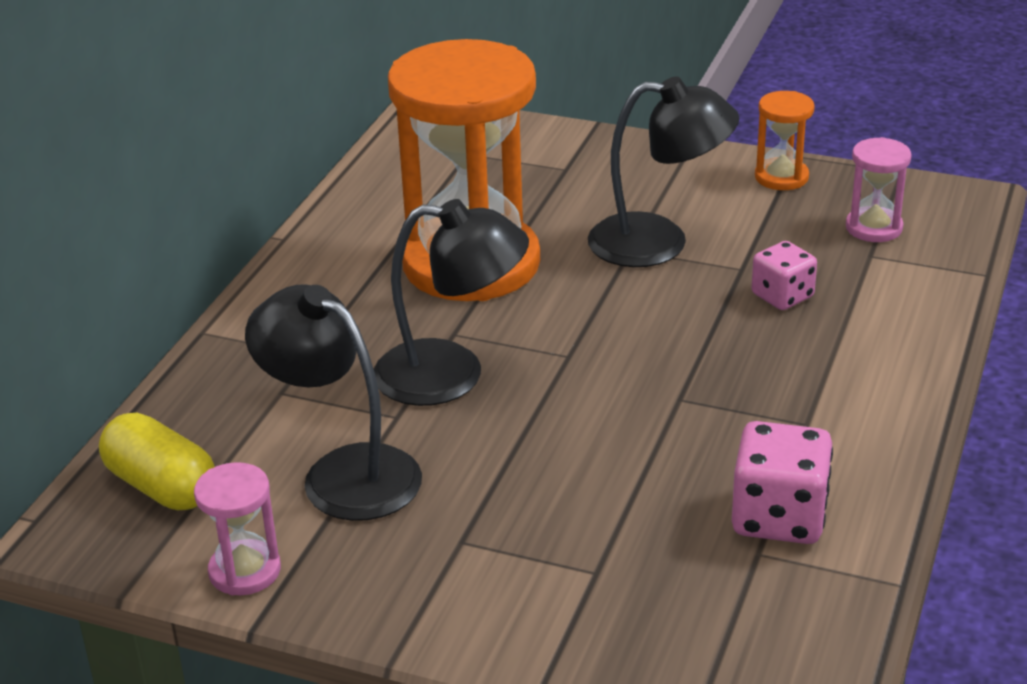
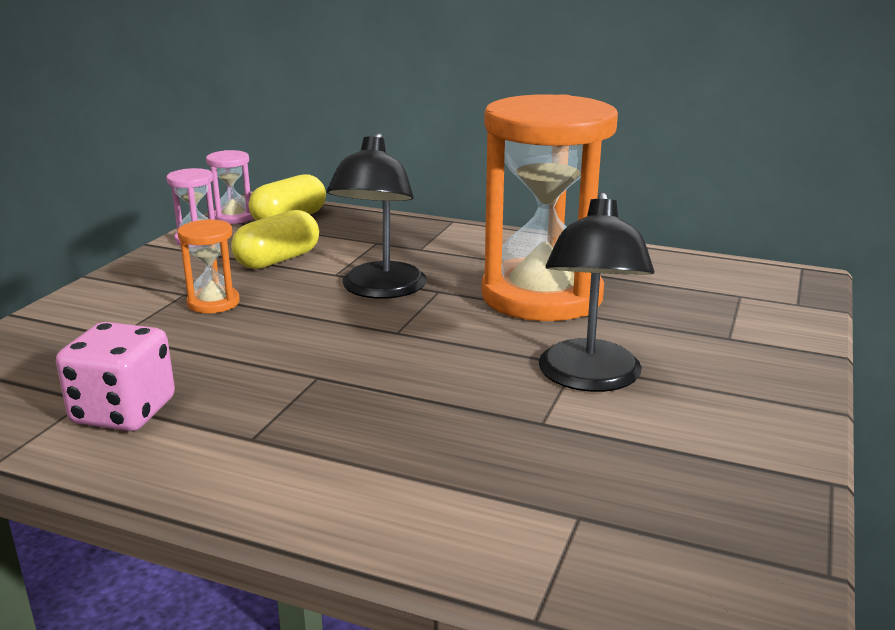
camera: 90 degrees right, 10 degrees down
(343, 473) = (278, 260): black lamp -> yellow capsule
(781, 177) = (763, 465): orange hourglass -> orange hourglass (213, 303)
(782, 296) = (484, 443): pink dice -> none
(874, 228) = (649, 526): pink hourglass -> pink hourglass (233, 217)

